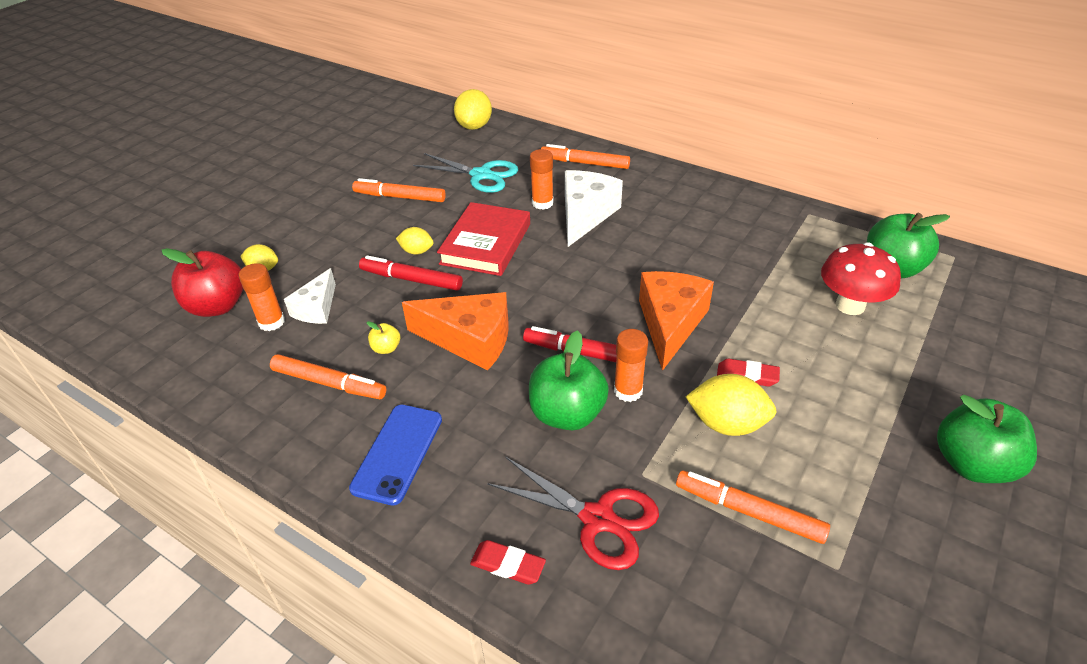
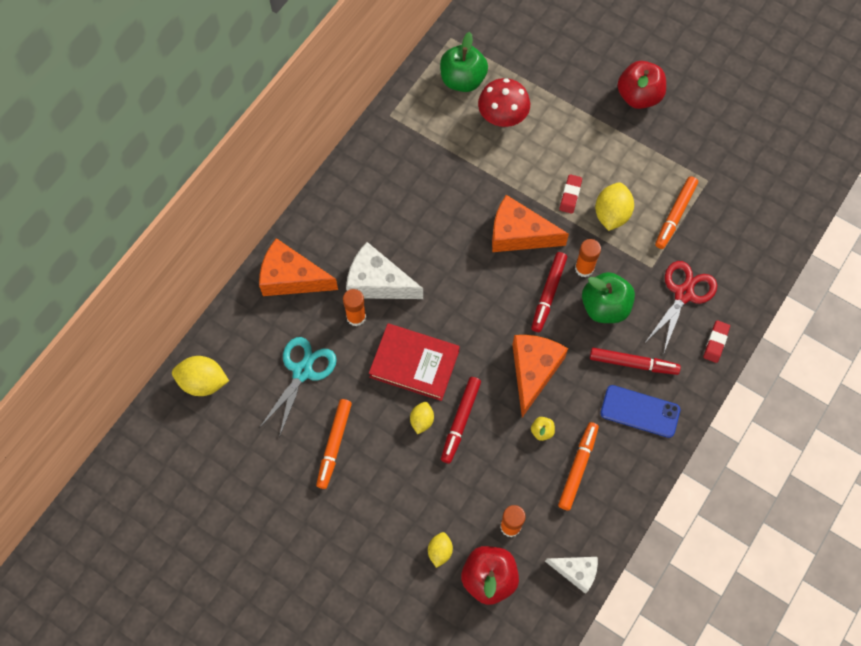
camera: 90 degrees left, 25 degrees up
(316, 308) = (494, 493): white cheese -> white cheese (576, 572)
(475, 447) = (633, 363): none -> red marker
(584, 163) = (291, 278): orange marker -> orange cheese
(972, 464) = (638, 96): green apple -> red apple

